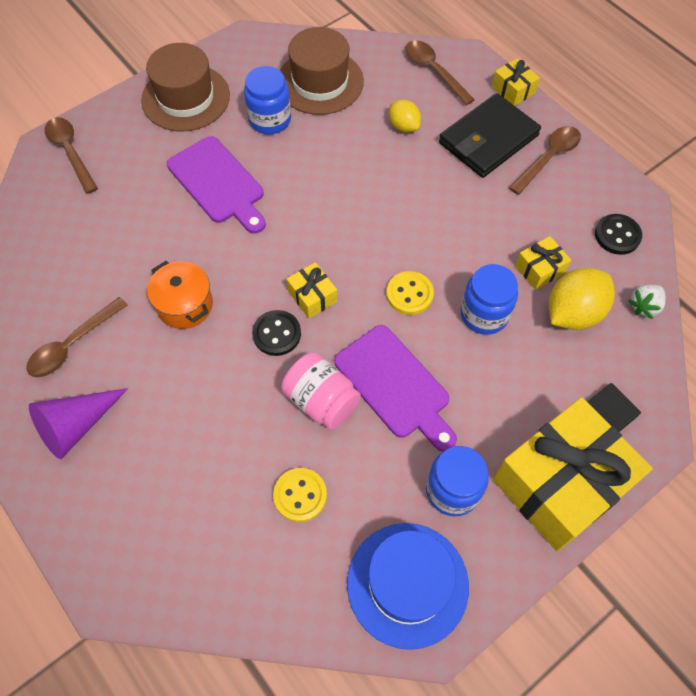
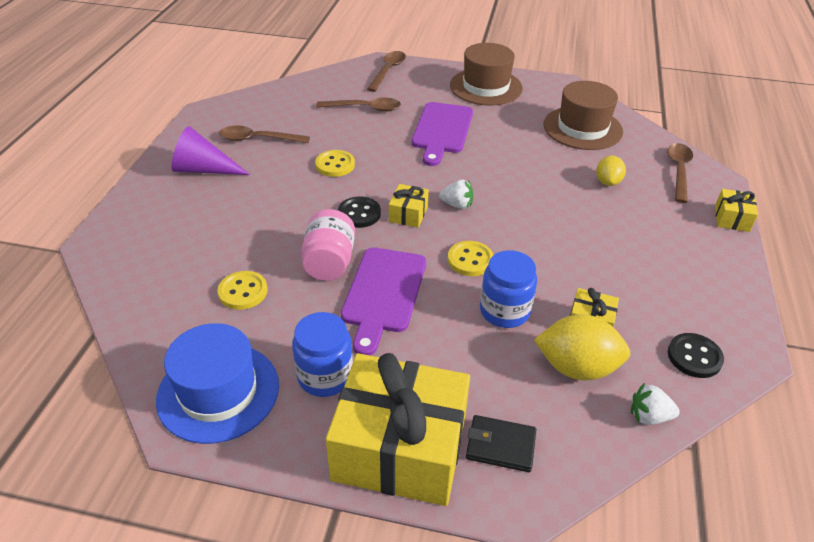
camera: 50 degrees right, 20 degrees down
(185, 305) = (335, 165): orange pot -> yellow button
(270, 120) = (520, 124): blue jar -> none
(334, 251) = (457, 205): none -> white strawberry
(488, 139) = (665, 229): black wallet -> none
(549, 158) = (703, 272): brown spoon -> brown spoon (365, 108)

